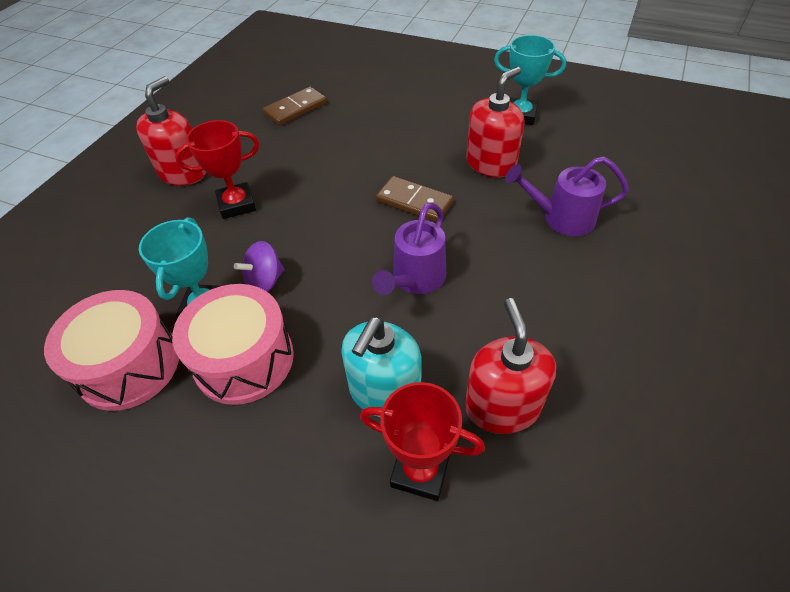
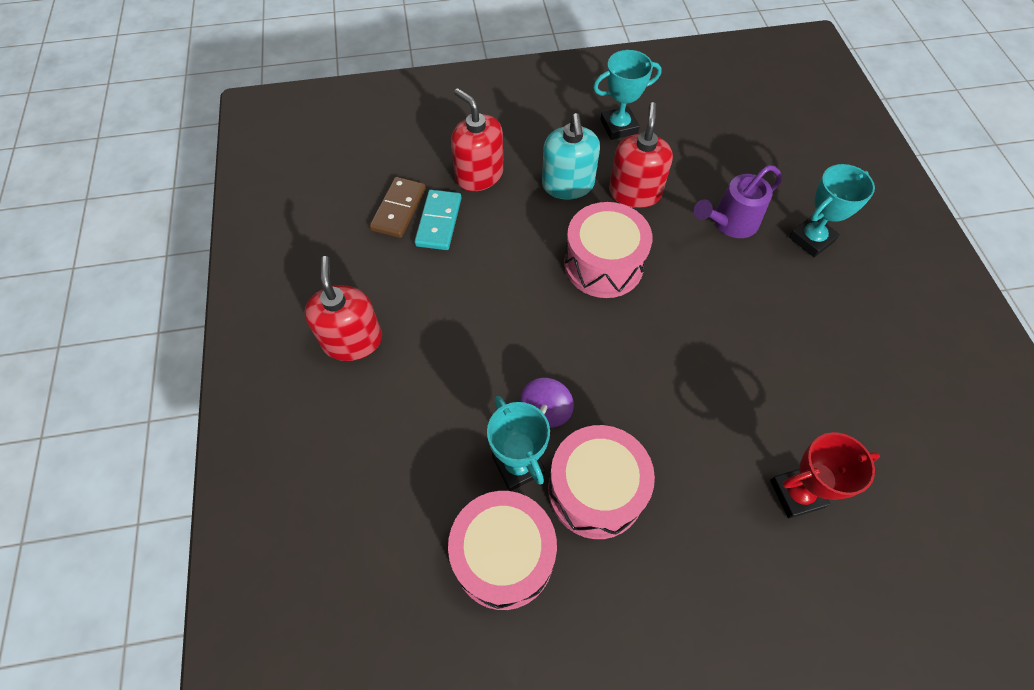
camera: 35 degrees left, 10 degrees up
(237, 204) = (444, 348): red trophy -> none
(315, 126) = (438, 222): none -> turquoise domino
(384, 392) = (724, 450): turquoise soap dispenser -> turquoise soap dispenser (568, 185)
(414, 202) = (603, 264): brown domino -> pink drum
(415, 280) = (666, 340): purple watering can -> none
(502, 406) = (810, 411): red soap dispenser -> red soap dispenser (479, 175)
(637, 264) = (811, 239): none -> turquoise trophy

